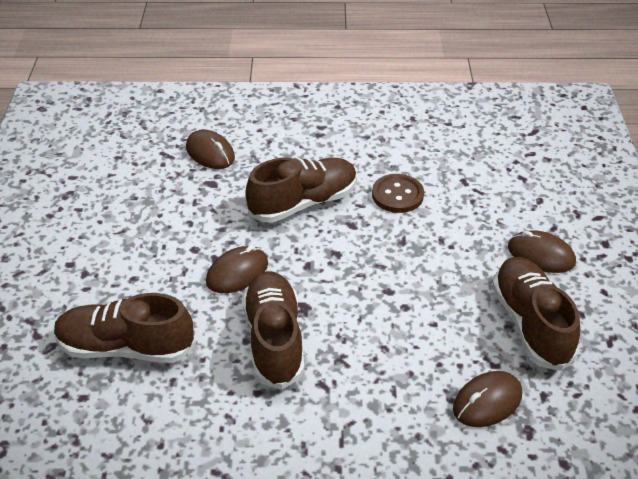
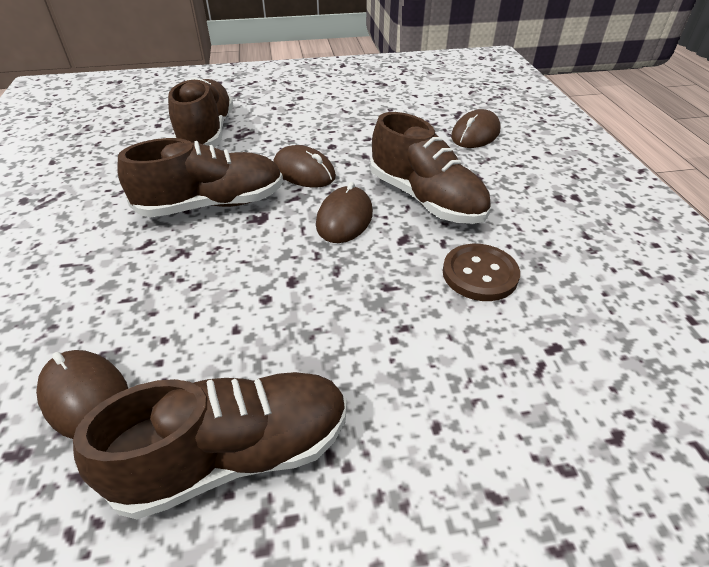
camera: 80 degrees right, 0 degrees up
(541, 255) = (408, 471): brown mouse -> brown mouse (344, 218)

